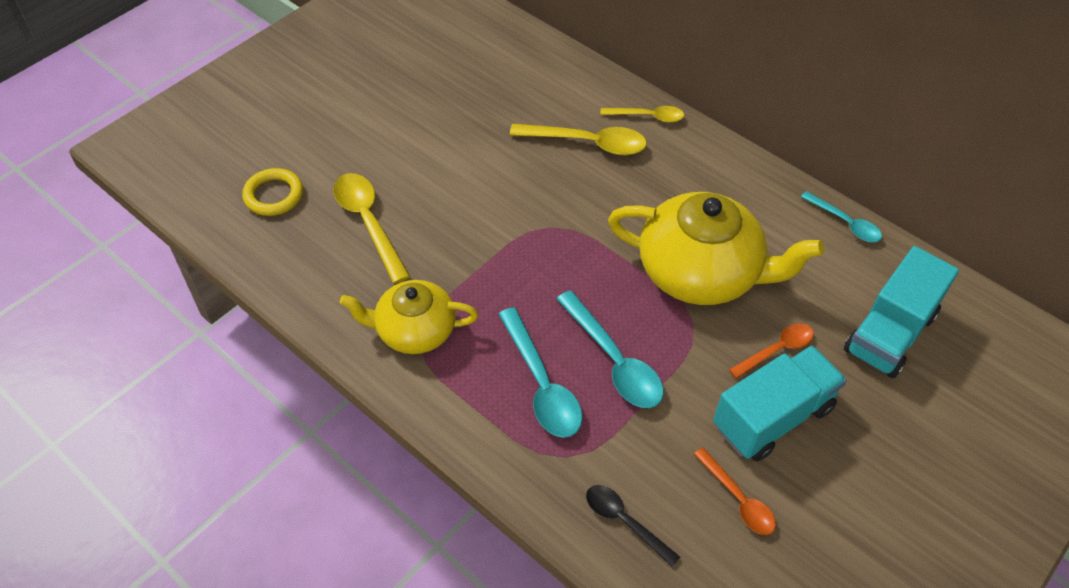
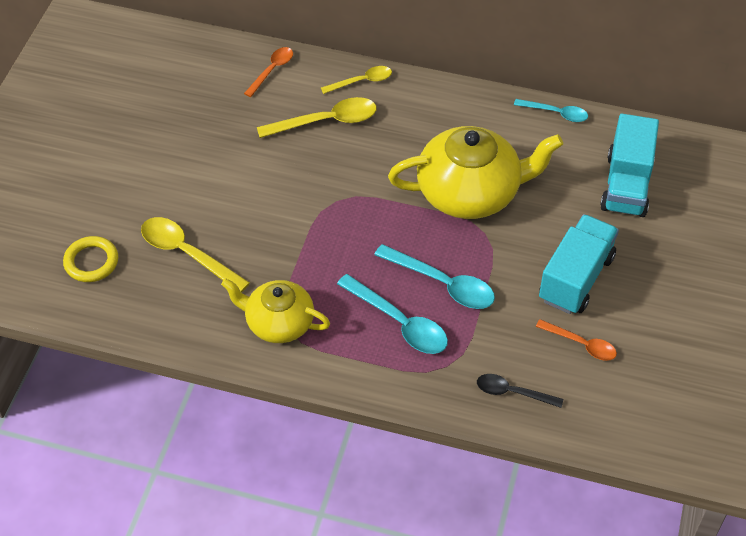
camera: 25 degrees left, 0 degrees up
(414, 330) = (278, 323): yellow teapot -> yellow teapot turned 45 degrees clockwise
(777, 350) = (554, 228): orange spoon -> orange spoon (272, 70)

